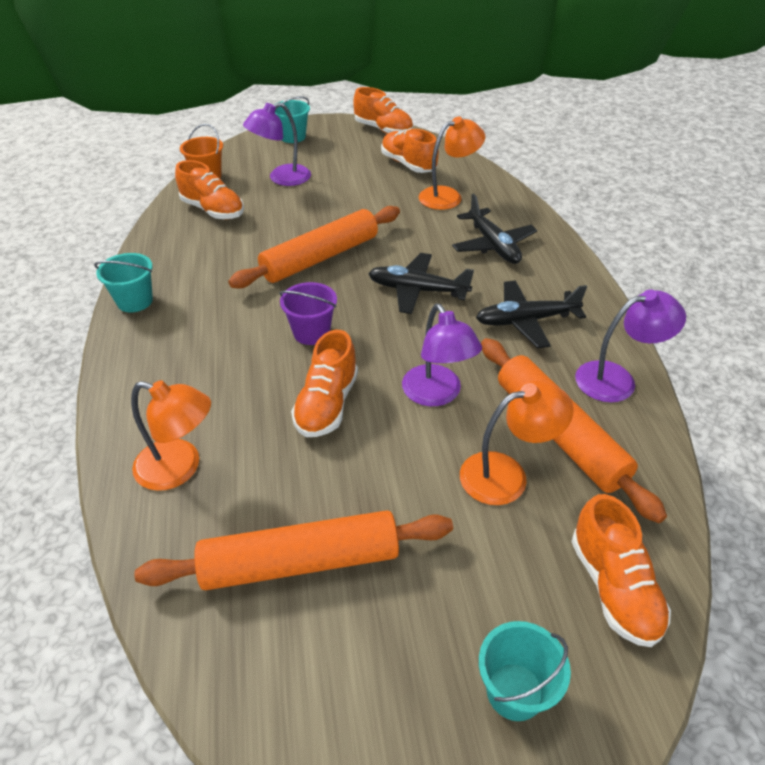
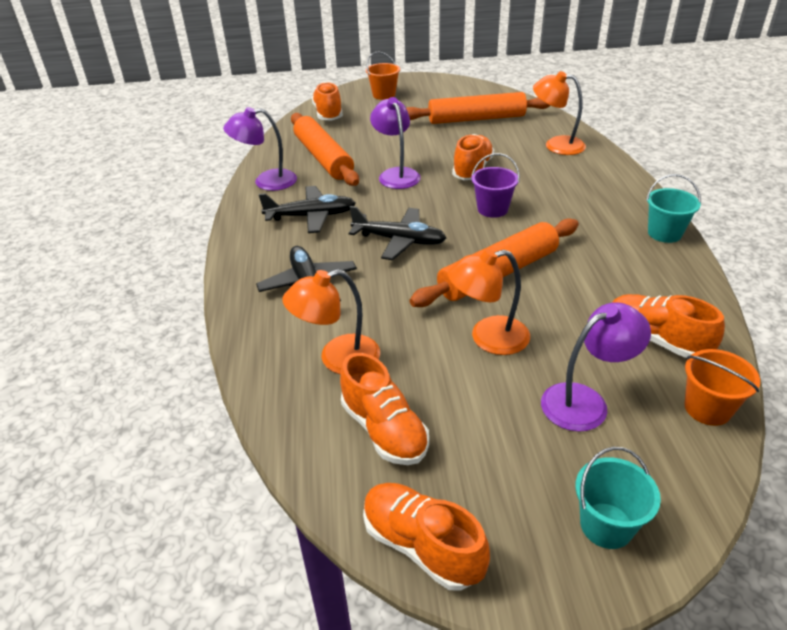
camera: 175 degrees left, 5 degrees down
(506, 474) = (363, 143): orange lamp -> orange lamp (488, 338)
(514, 691) = (384, 95): turquoise bucket -> orange bucket

